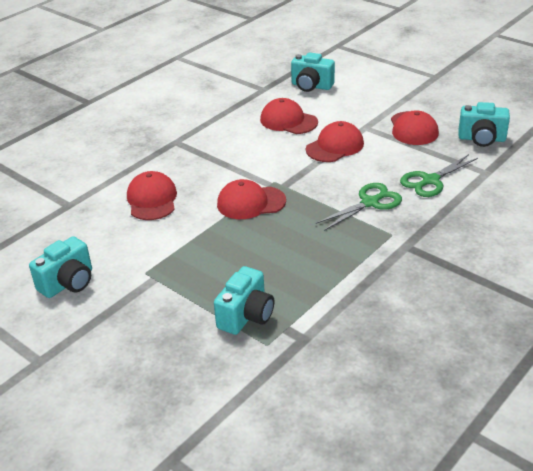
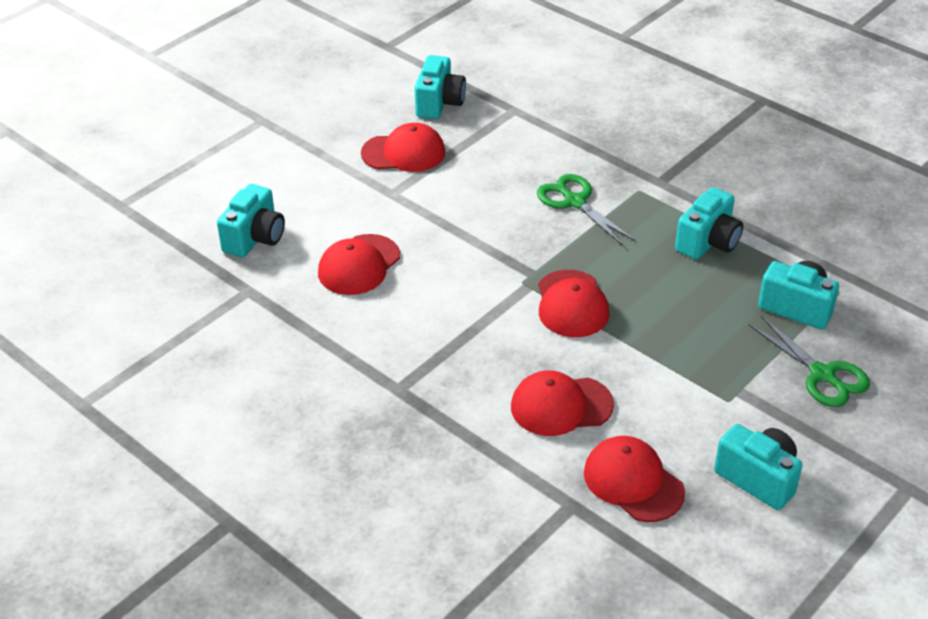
camera: 90 degrees left, 5 degrees up
(327, 270) = (708, 242): none -> turquoise camera
(335, 146) = (438, 223): red cap -> red cap (633, 482)
(430, 180) = (529, 152): green scissors -> green scissors (822, 375)

